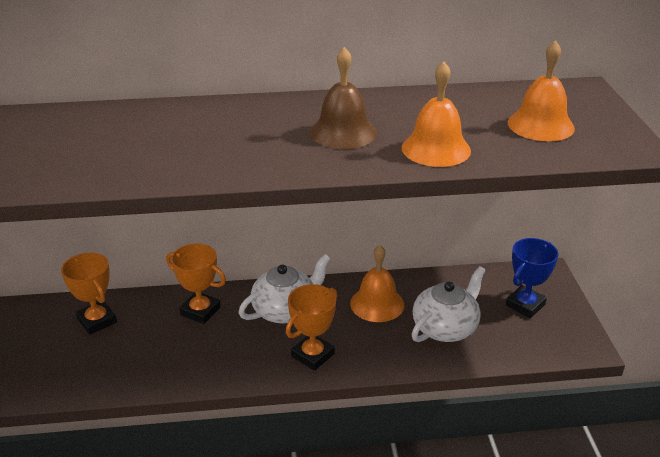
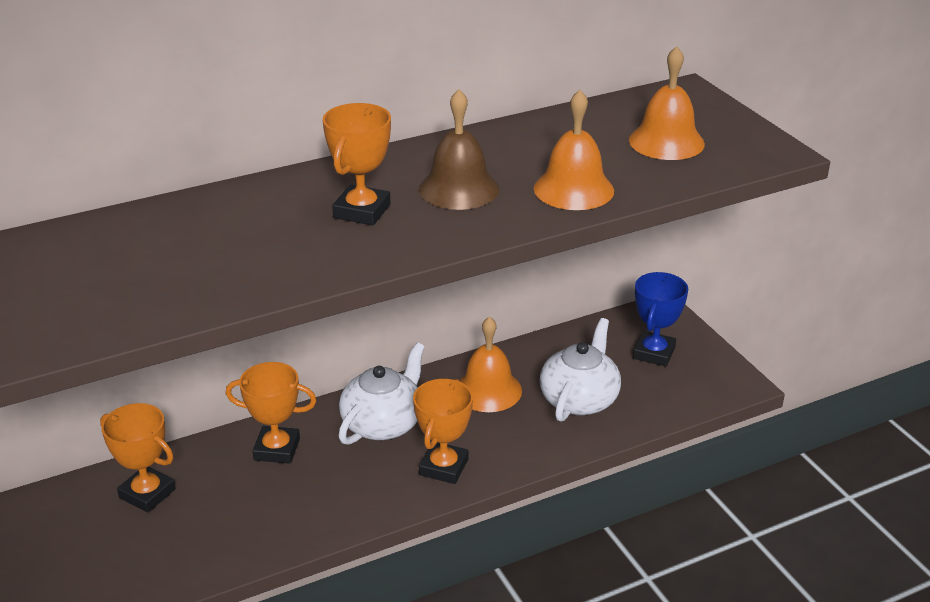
camera: 20 degrees left, 0 degrees up
(257, 136) = (362, 211): none -> orange trophy

